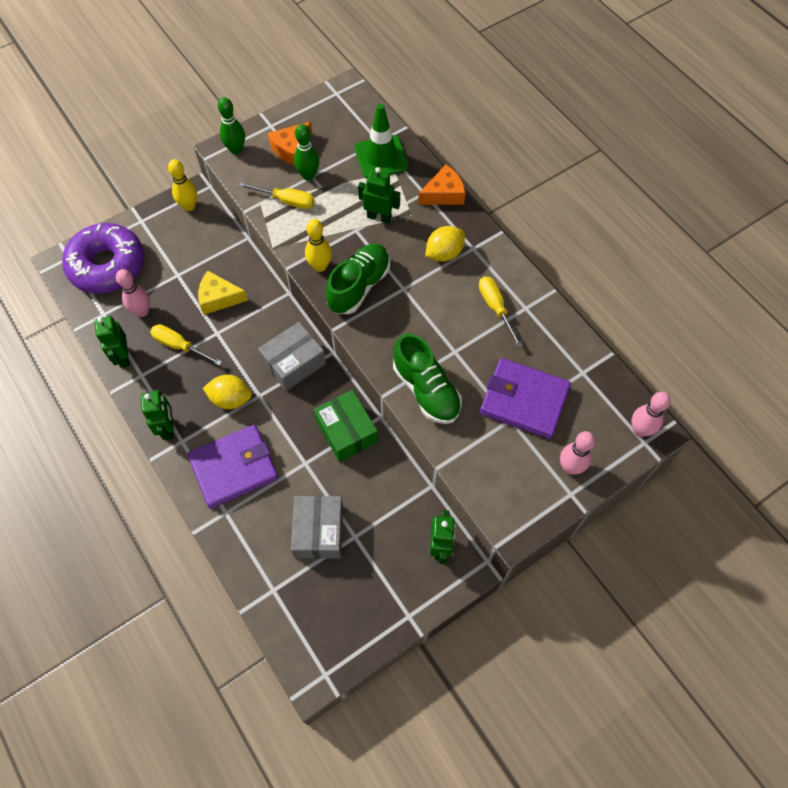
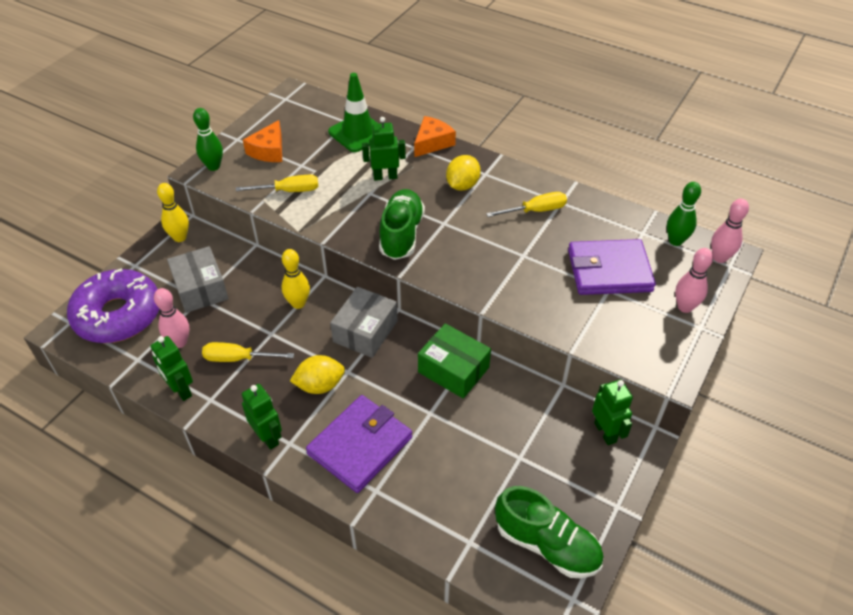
camera: 25 degrees left, 15 degrees down
(219, 298) = (255, 303): yellow cheese -> none
(308, 175) = (298, 165): green bowling pin -> green bowling pin (675, 241)
(319, 531) = (482, 468): grey box -> grey box (200, 289)
(320, 266) = (354, 231): yellow bowling pin -> yellow bowling pin (298, 303)
(426, 390) = (518, 294): green shoe -> green shoe (547, 544)
(495, 308) = (535, 211): yellow screwdriver -> yellow screwdriver turned 120 degrees clockwise

